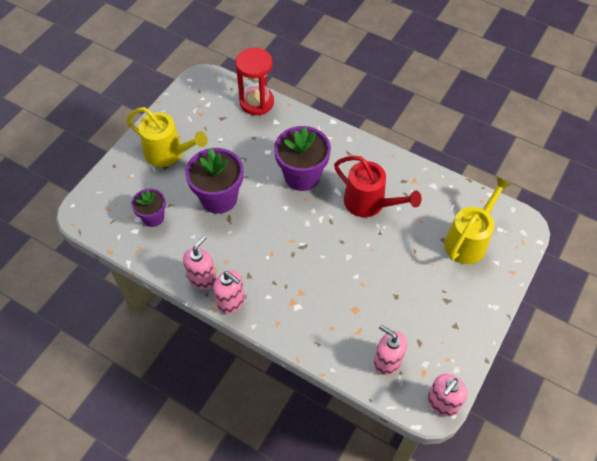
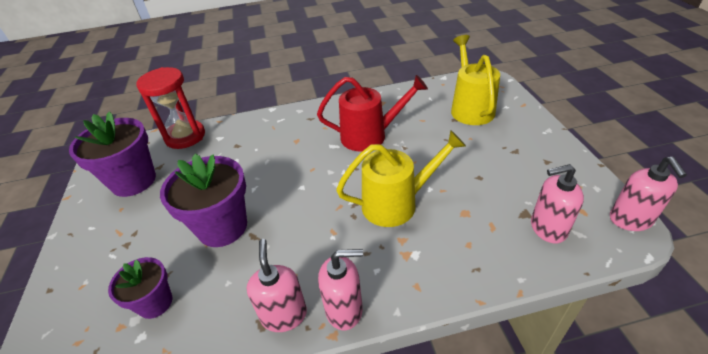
camera: 40 degrees left, 15 degrees down
(169, 153) = (121, 230): yellow watering can -> yellow watering can (397, 203)
(302, 176) = (289, 156): purple flower pot -> purple flower pot (133, 181)

